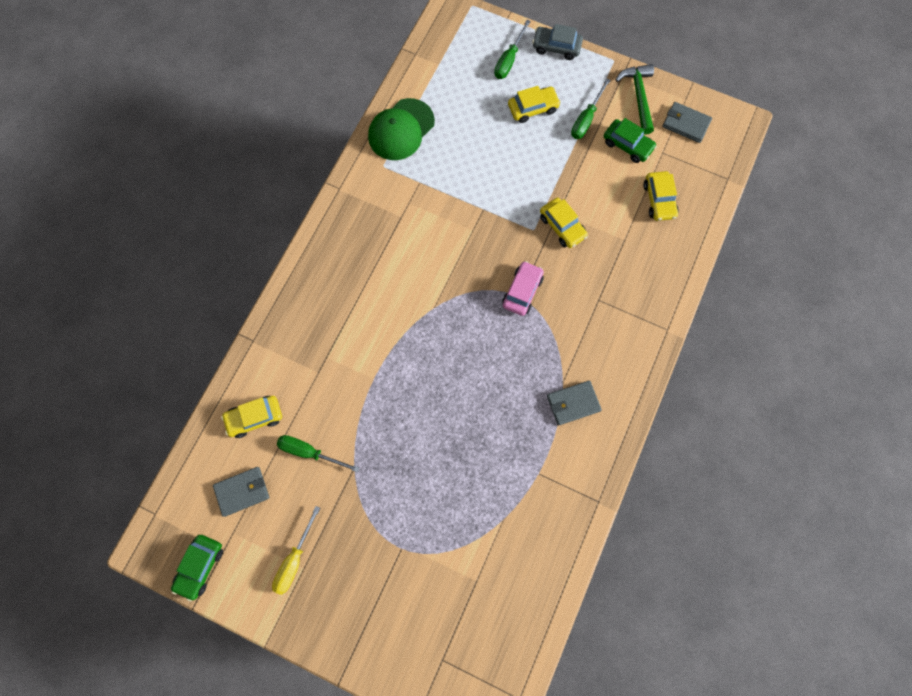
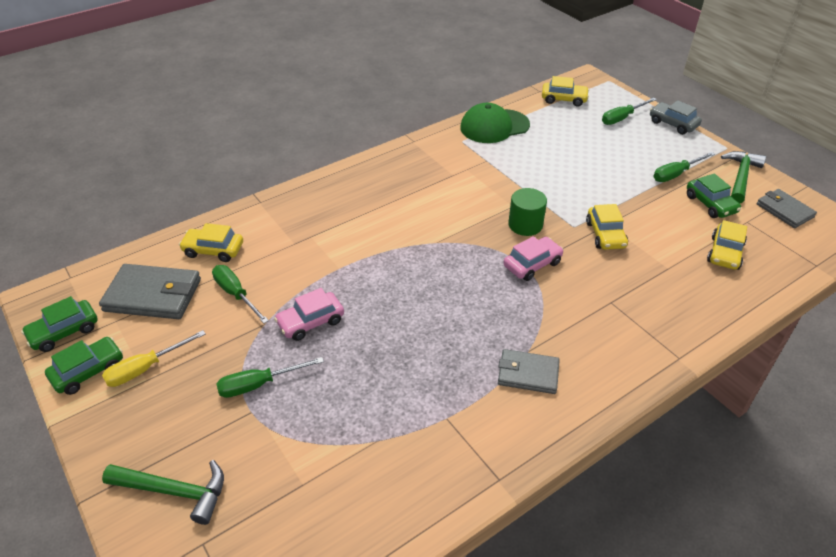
camera: 30 degrees right, 30 degrees down
(242, 491) = (153, 295): grey wallet -> grey wallet, size x1.57
(252, 588) = (88, 371): none -> green car
(388, 445) = (310, 322): none -> pink car
(390, 523) = (259, 384): none -> green screwdriver
(395, 638) = (174, 491): none -> green hammer
(494, 248) = (525, 225): none -> green cylinder
(533, 108) = (626, 151): yellow car -> yellow car (564, 99)

